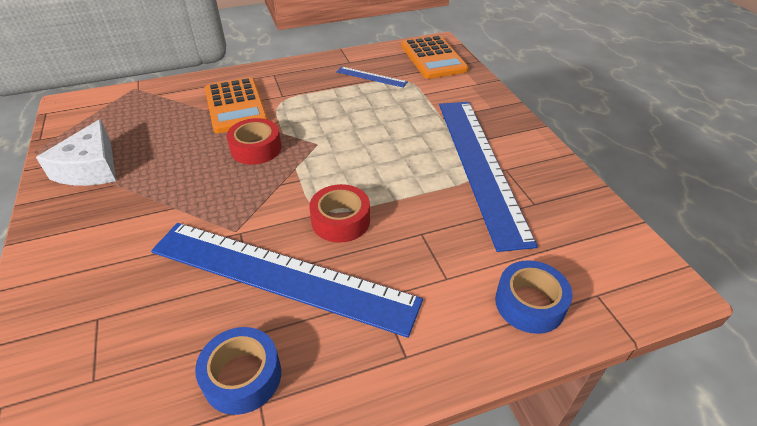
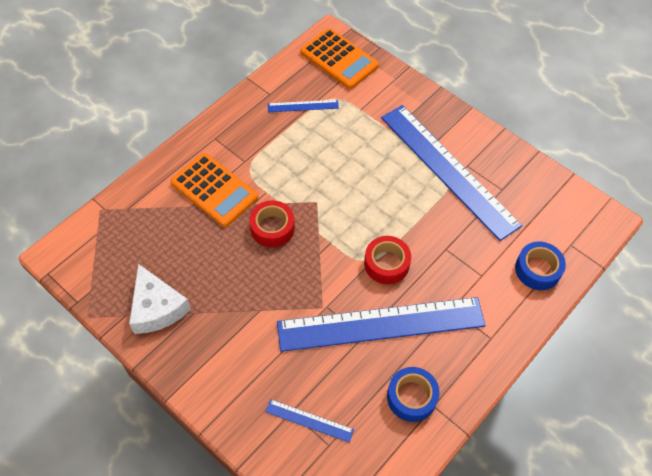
camera: 30 degrees left, 15 degrees up
(103, 338) = (309, 420): none -> blue ruler

